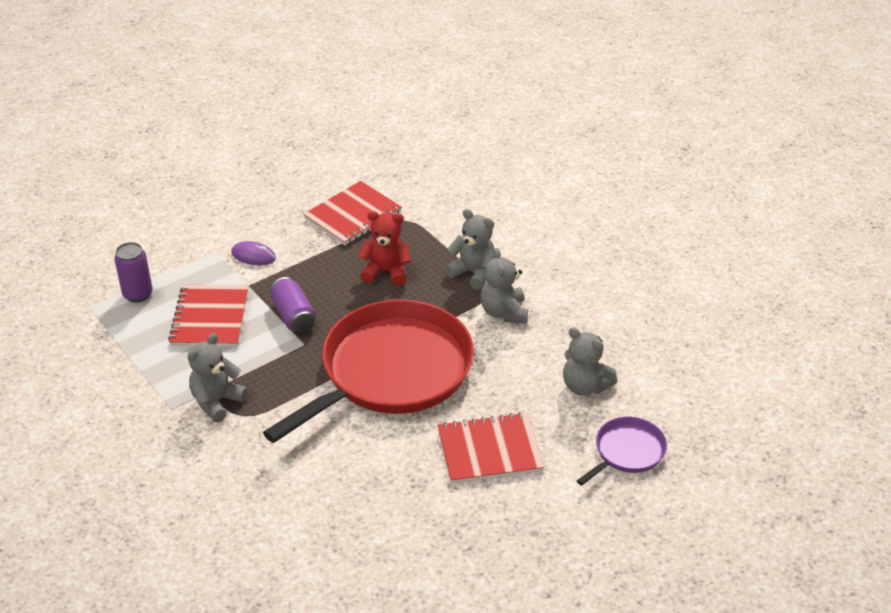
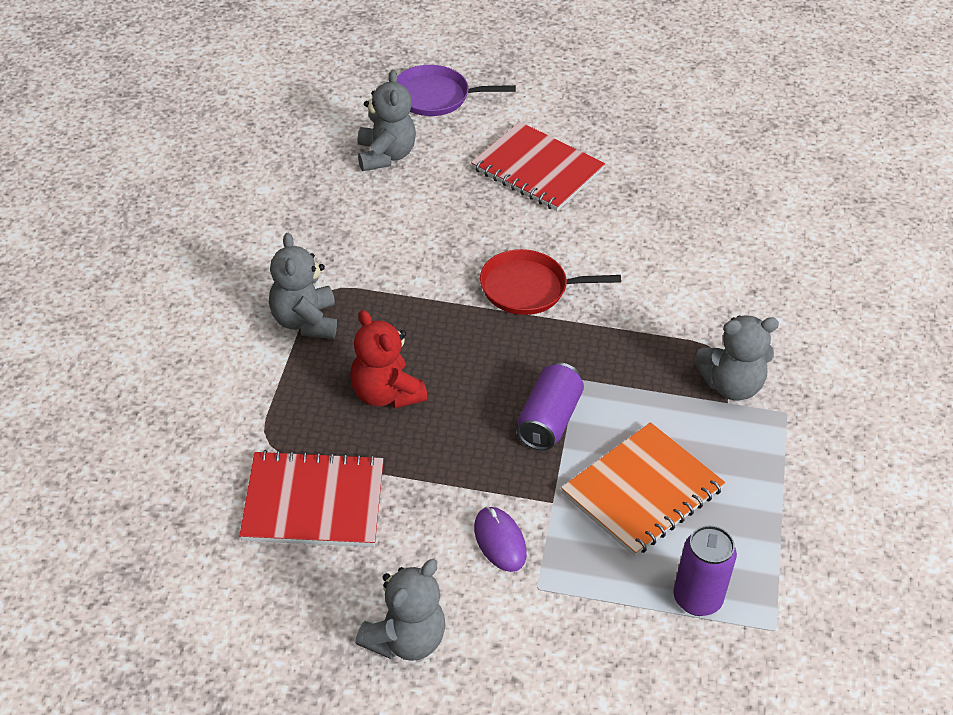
camera: 135 degrees left, 5 degrees up
(210, 318) = (642, 491): red notebook -> orange notebook
(391, 371) = (528, 288): red pan -> red pan, size x0.44
(504, 312) = (344, 261): grey teddy bear -> grey teddy bear (405, 640)

